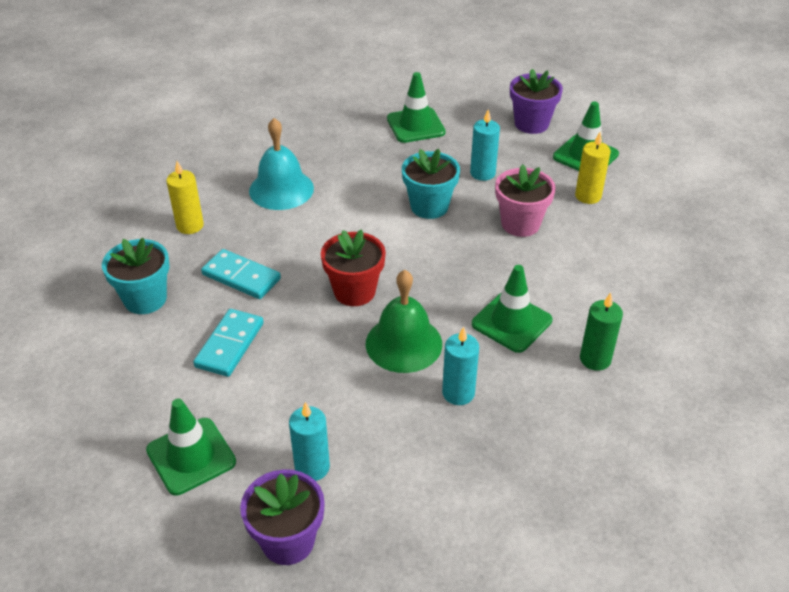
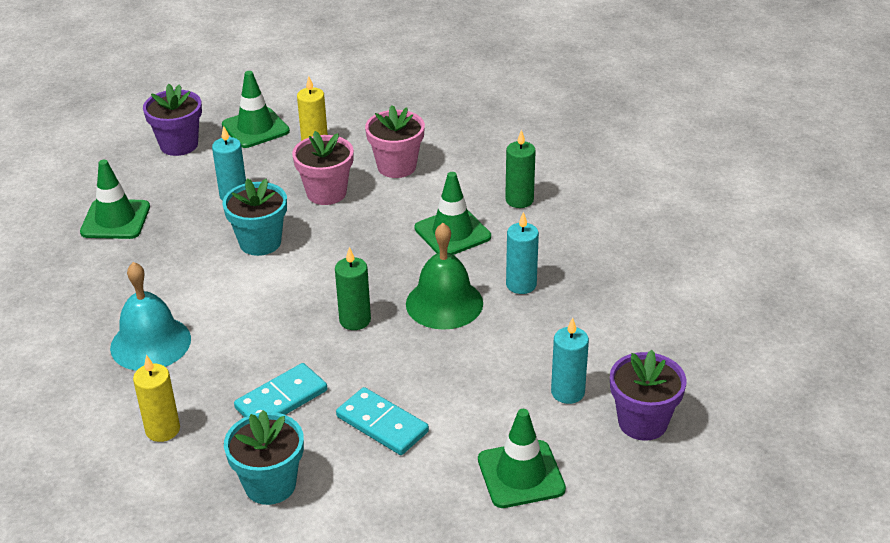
camera: 70 degrees left, 5 degrees down
(354, 291) = (355, 320): red flower pot -> green candle
(590, 256) = (396, 166): none -> pink flower pot

